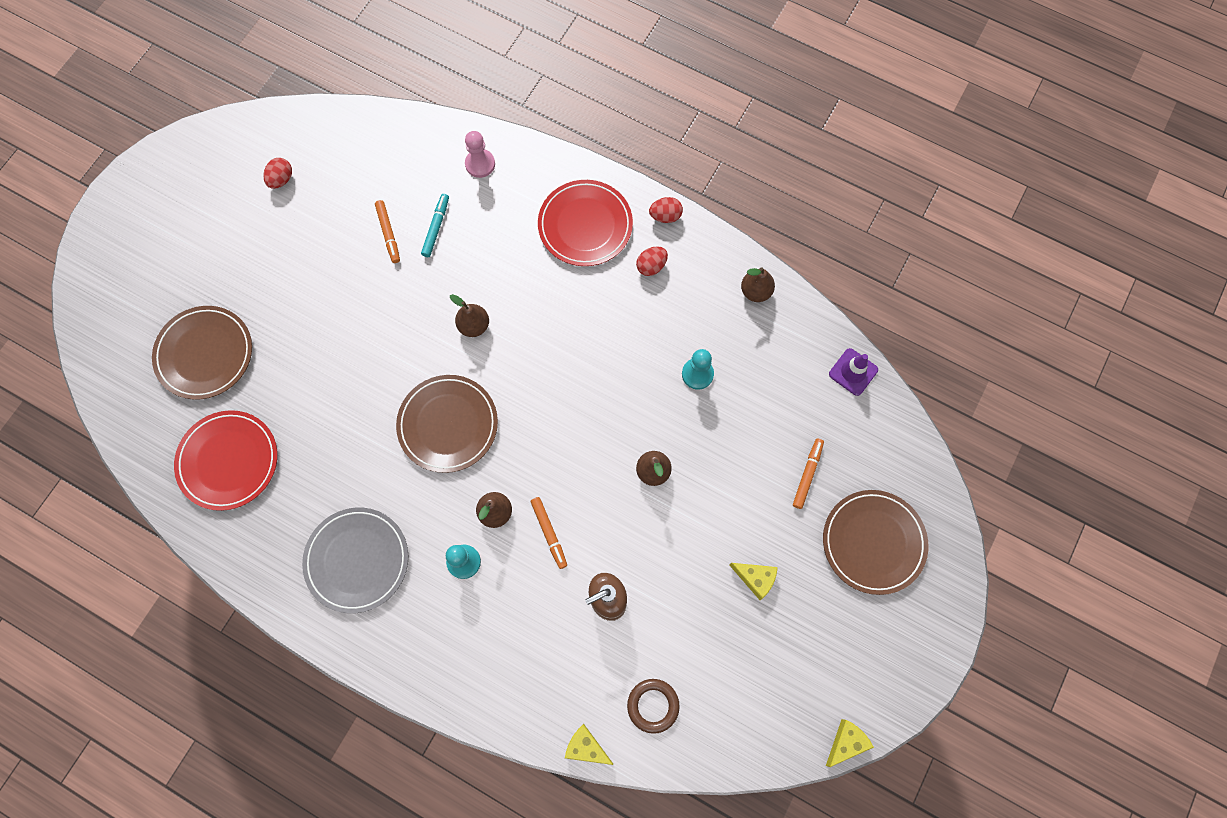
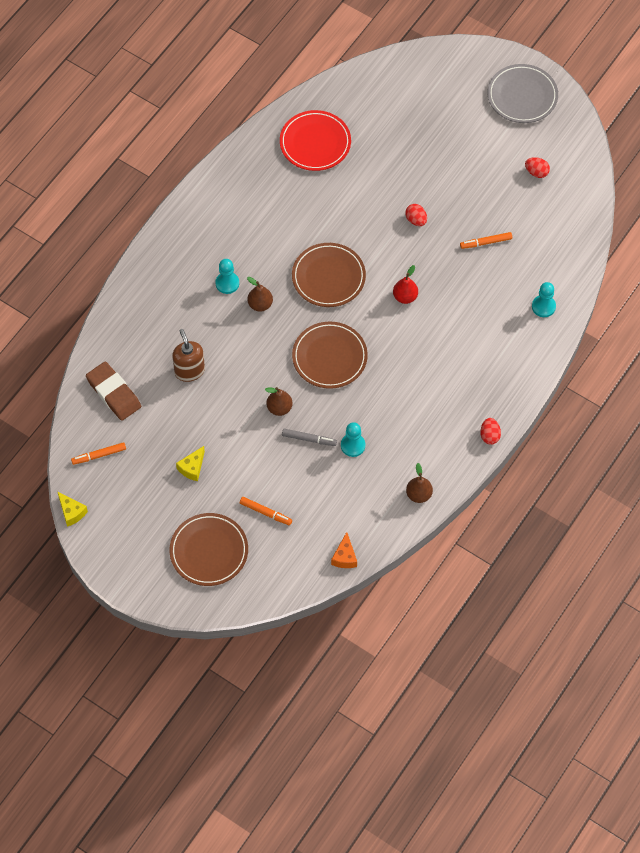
camera: 95 degrees right, 10 degrees down
(205, 354) = (396, 127): brown plate -> brown plate (329, 357)
(357, 560) = (236, 219): grey plate -> grey plate (522, 96)
(436, 227) = (489, 274): turquoise marker -> none
(474, 326) = (405, 297): brown pear -> red pear
(480, 164) = (543, 306): pink pawn -> turquoise pawn
(549, 533) = (241, 337): orange marker -> orange marker (99, 455)
(585, 225) = (485, 377): red plate -> none
(586, 747) = (93, 350): yellow cheese -> none
(651, 266) = (446, 421): red egg -> red egg (416, 220)
(653, 705) = (114, 393): brown ring -> brown eraser
(695, 429) = (309, 439): none -> grey marker
(853, 372) = (344, 557): purple traffic cone -> orange cheese

